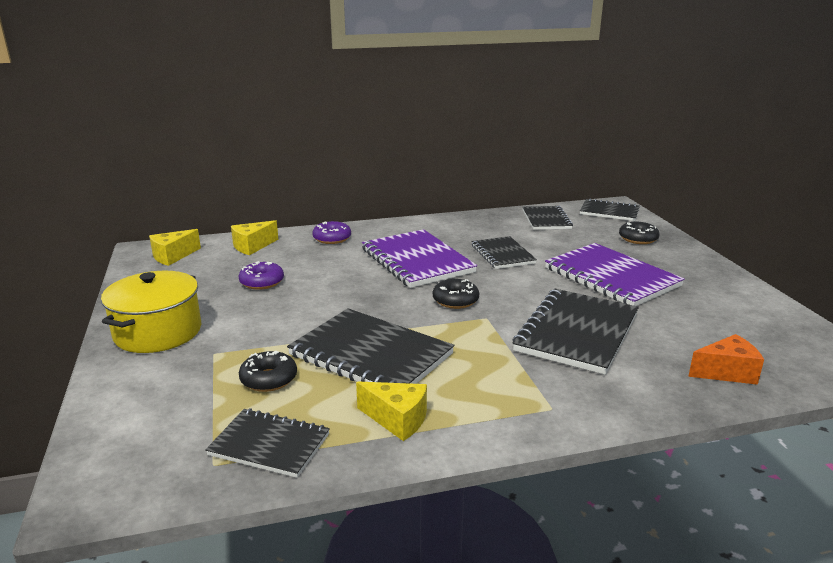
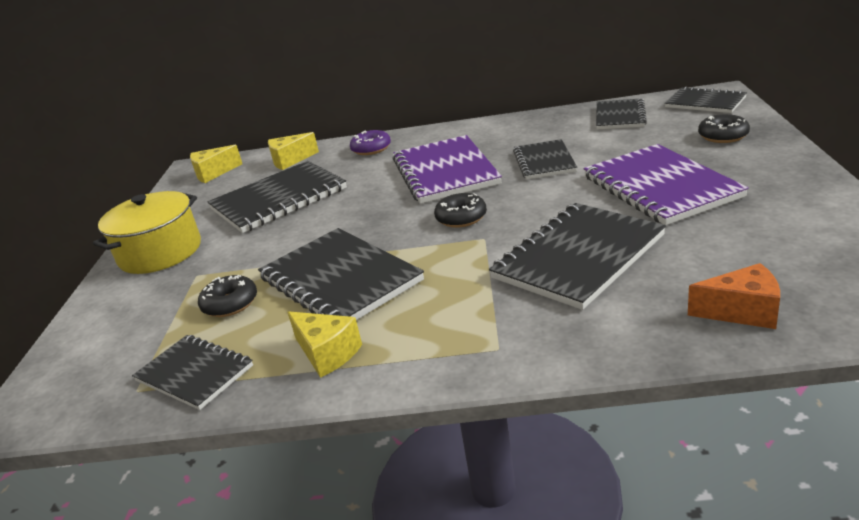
camera: 20 degrees right, 5 degrees up
(262, 282) = (278, 199): purple donut -> black notebook

